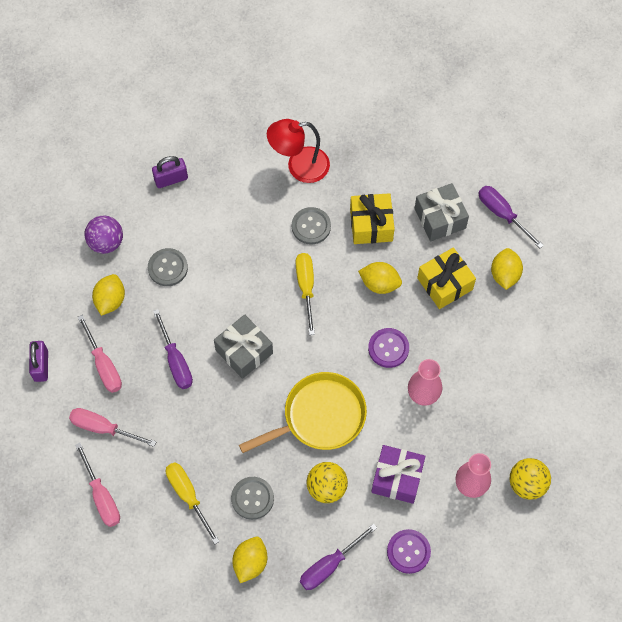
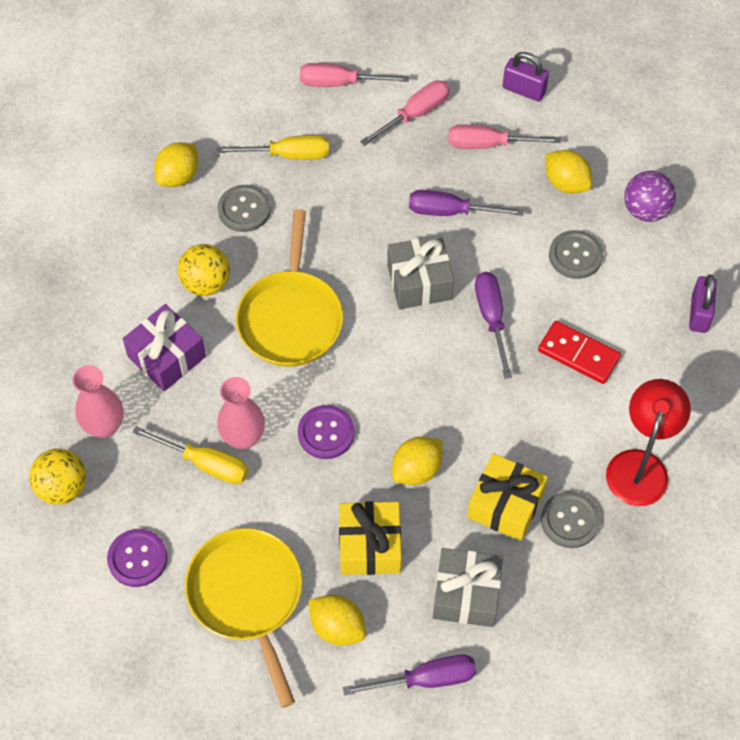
camera: 120 degrees right, 5 degrees down
(242, 233) = (578, 354): none -> red domino
(250, 562) = (178, 176): yellow lemon -> yellow lemon turned 75 degrees clockwise
(306, 287) = (462, 386): yellow screwdriver -> yellow screwdriver (205, 463)
(311, 226) = (543, 434): grey button -> grey button (570, 520)
(329, 565) = (122, 244): purple screwdriver -> purple screwdriver (491, 318)
(408, 551) = (81, 324): purple button -> purple button (137, 558)
(520, 333) = (247, 596): none -> yellow pan

